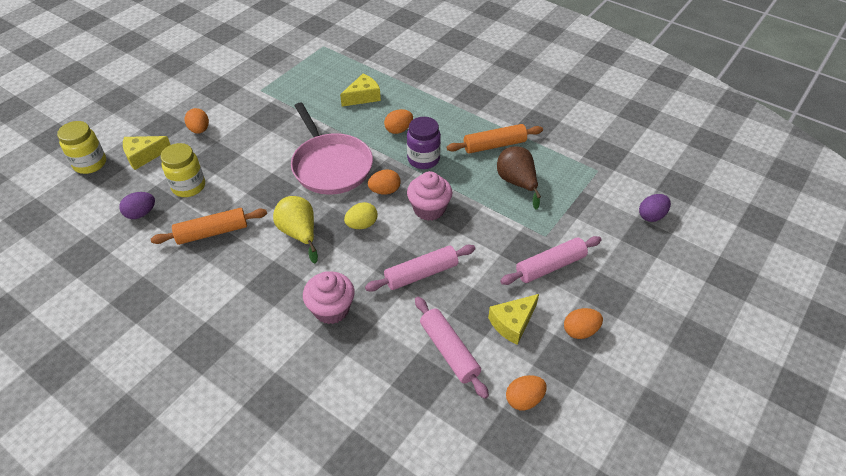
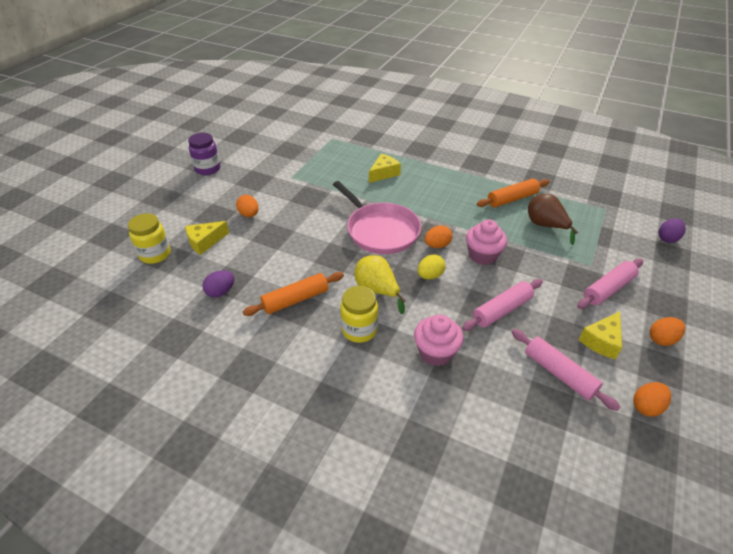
camera: 10 degrees left, 5 degrees down
(189, 186) = (257, 263): yellow jar -> yellow jar (359, 330)
(398, 130) = (426, 196): orange egg -> none
(423, 159) = (458, 216): purple jar -> purple jar (208, 169)

